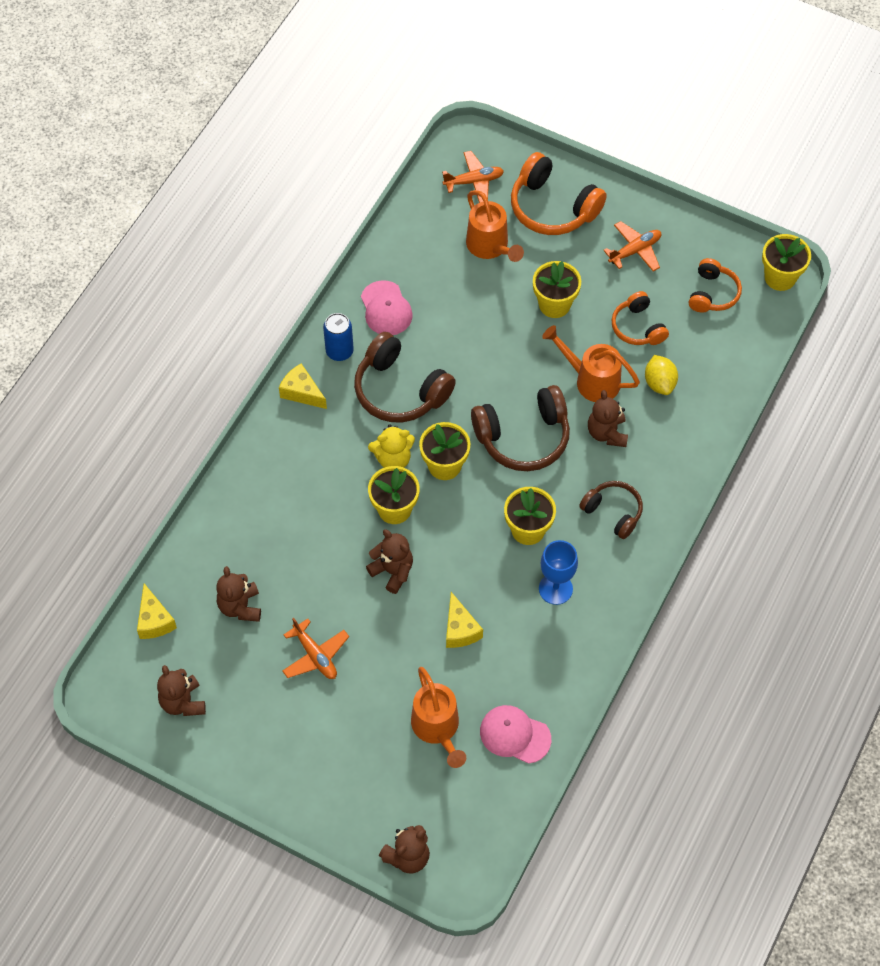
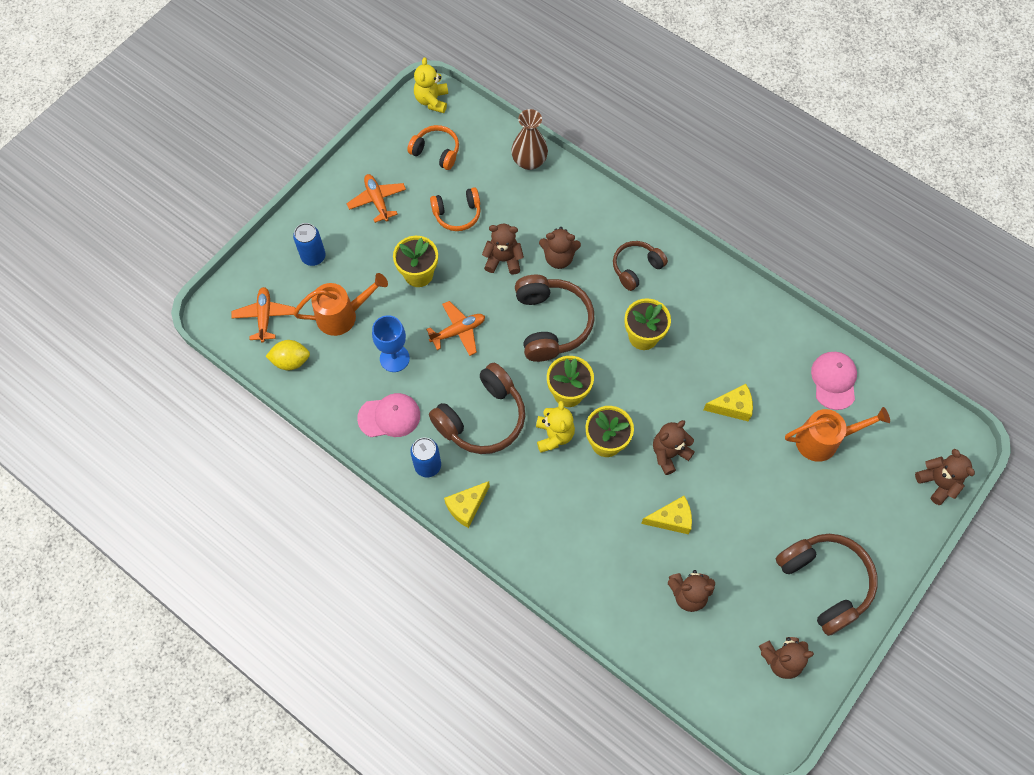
camera: 80 degrees left, 5 degrees up
(154, 620) = (693, 677): yellow cheese -> yellow cheese (671, 519)
(271, 740) = (825, 582): none -> brown headphones
(315, 655) = (745, 532): orange plane -> orange plane (458, 331)
(514, 735) = (834, 380): pink cap -> pink cap turned 150 degrees clockwise
(552, 208) = (313, 256): orange headphones -> blue can
(555, 589) = (702, 325): blue goblet -> blue goblet (394, 358)
(591, 380) = (503, 260): orange watering can -> brown teddy bear
(659, 383) = (517, 209): yellow lemon -> yellow lemon (291, 361)
(726, 385) = (529, 161): none -> brown vase
(780, 277) = (432, 100): yellow flower pot -> yellow teddy bear

